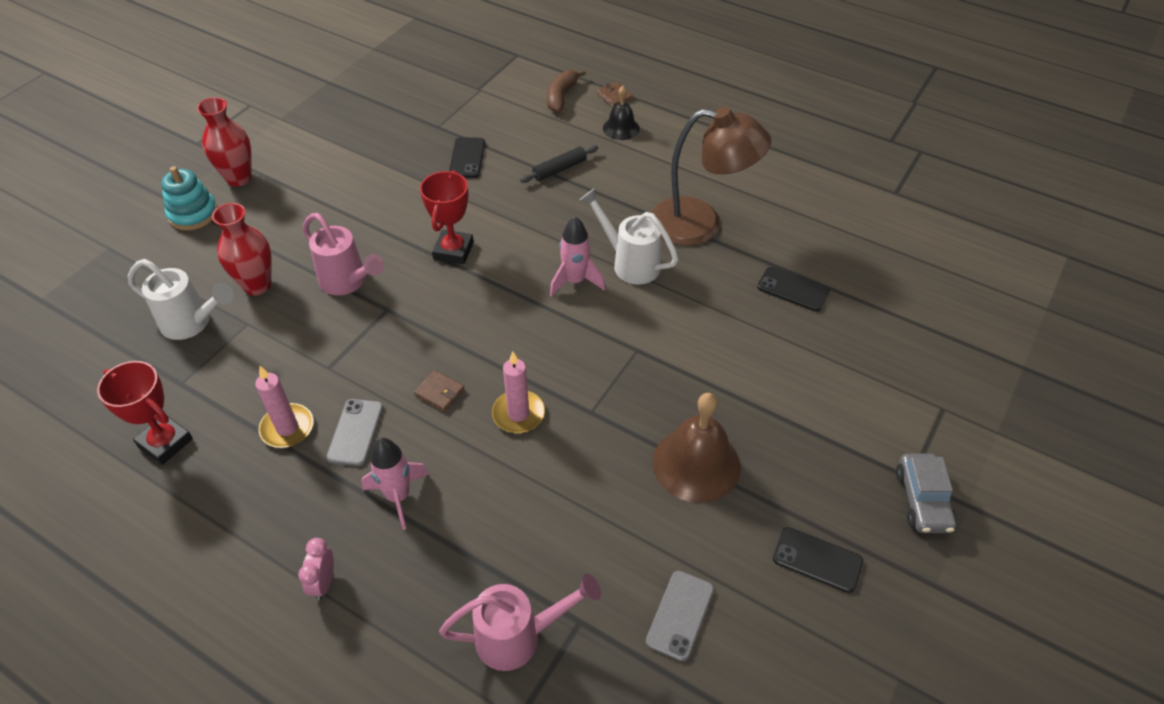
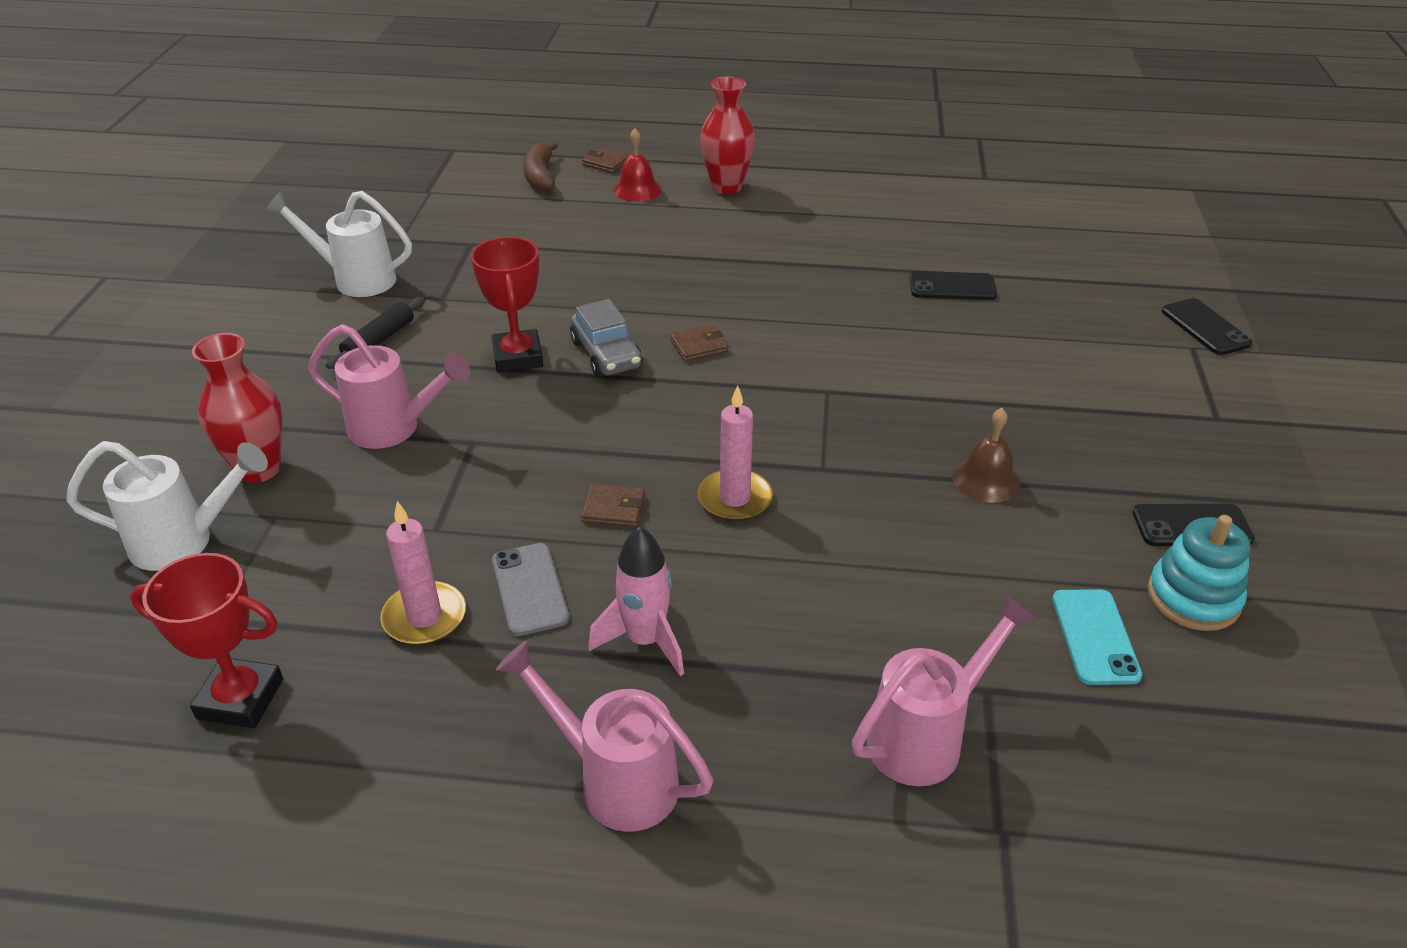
camera: 25 degrees left, 10 degrees down
(193, 214) = (97, 416): turquoise stacking toy -> turquoise stacking toy (1193, 598)
(239, 178) = (144, 359): red vase -> red vase (726, 187)
(323, 582) = (614, 780): pink clock -> pink watering can
(467, 158) = (464, 261): black phone -> black phone (1205, 327)
(559, 169) = (593, 244): black rolling pin -> black rolling pin (379, 341)
(575, 281) = (698, 346): pink rocket -> brown wallet
(621, 128) = (637, 190): black bell -> red bell
(629, 263) = (749, 311): white watering can -> white watering can (355, 279)
(680, 615) = (1095, 637): grey phone -> turquoise phone
(696, 464) = (986, 480): brown bell -> brown bell, size x0.57
(700, 224) = (802, 255): brown lamp -> none
(922, 500) = (1245, 434): grey car -> grey car (606, 354)

